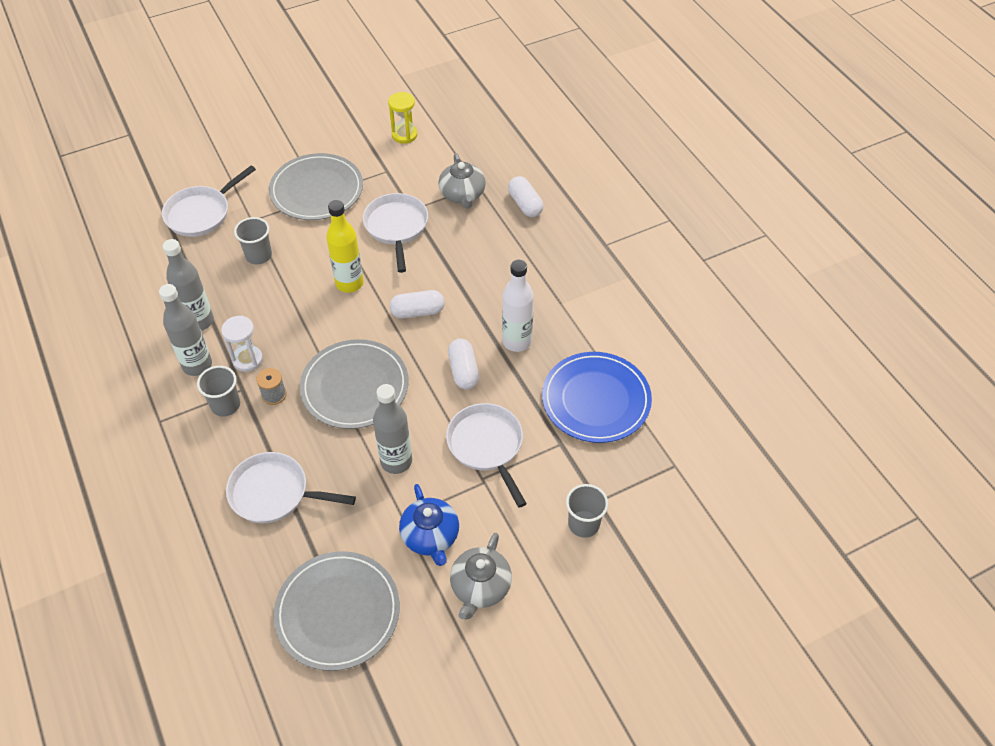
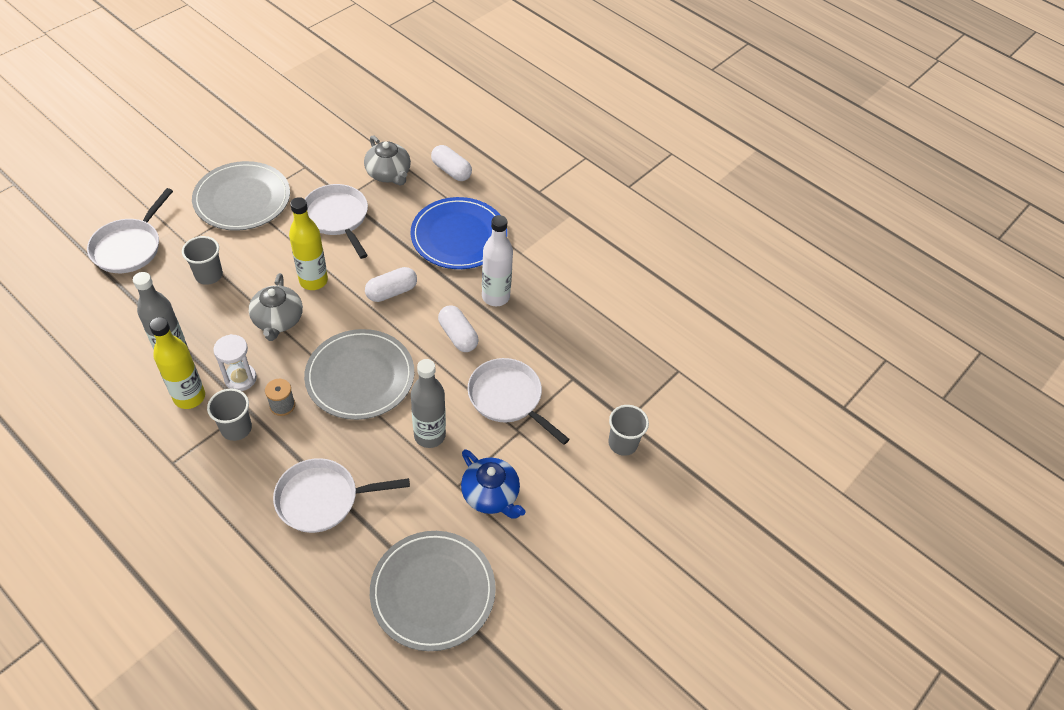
camera: 25 degrees left, 0 degrees up
(197, 365) = (189, 397): grey bottle -> yellow bottle
(404, 135) = (308, 129): yellow hourglass -> none
(480, 587) = (555, 527): grey teapot -> grey teapot (278, 320)
(596, 399) = (588, 331): blue plate -> blue plate (459, 236)

